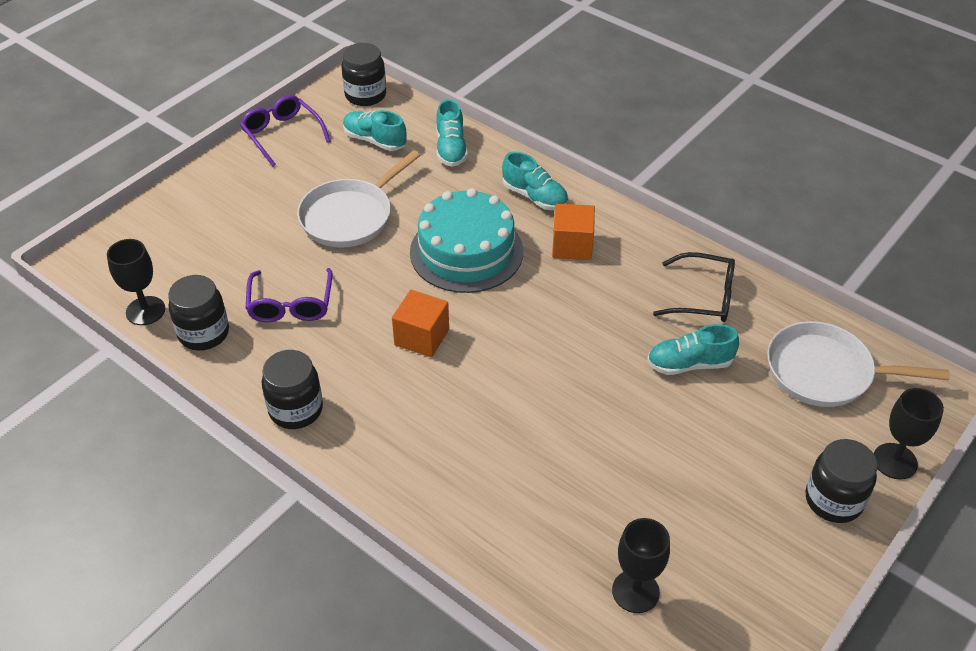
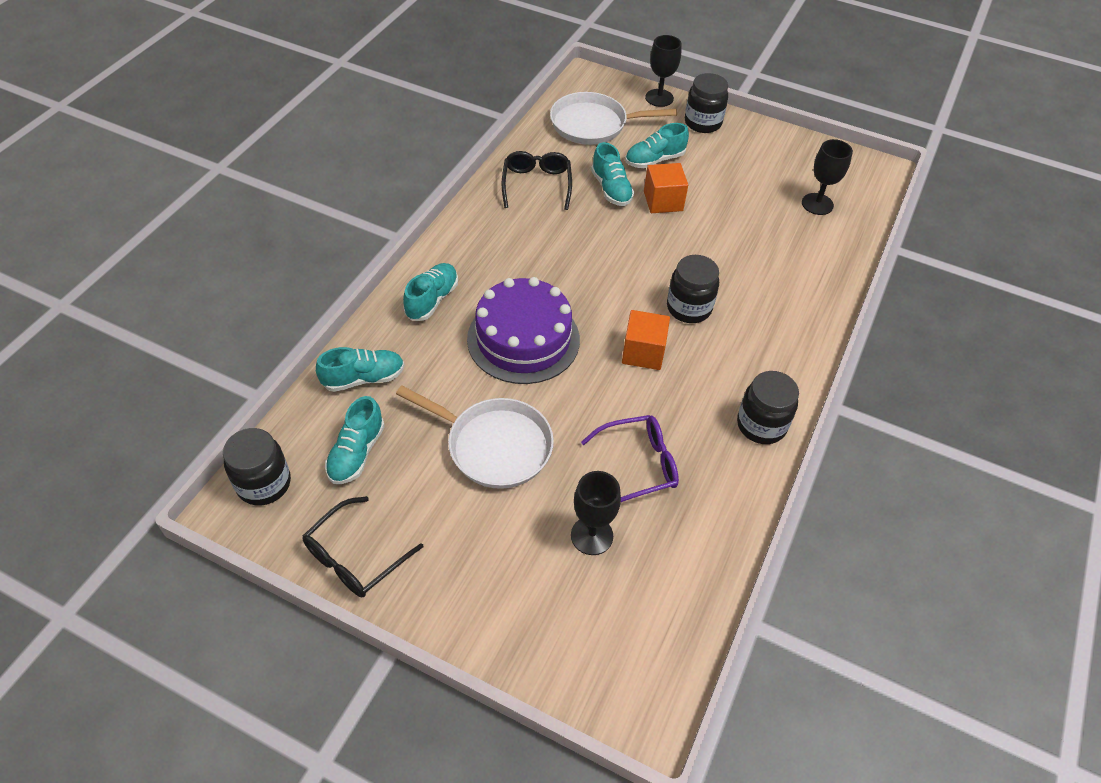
camera: 105 degrees left, 5 degrees up
(145, 311) = (694, 602): black goblet -> black goblet (592, 535)
(204, 333) = (703, 531): black jar -> black jar (689, 308)
(282, 134) = (355, 557): purple glasses -> black glasses
(466, 251) = (523, 339): turquoise cake -> purple cake
(572, 246) = (496, 266): orange cube -> orange cube (663, 201)
(746, 421) = (654, 160): none -> turquoise shoe
(825, 372) = (593, 124): white pan -> white pan turned 90 degrees clockwise

